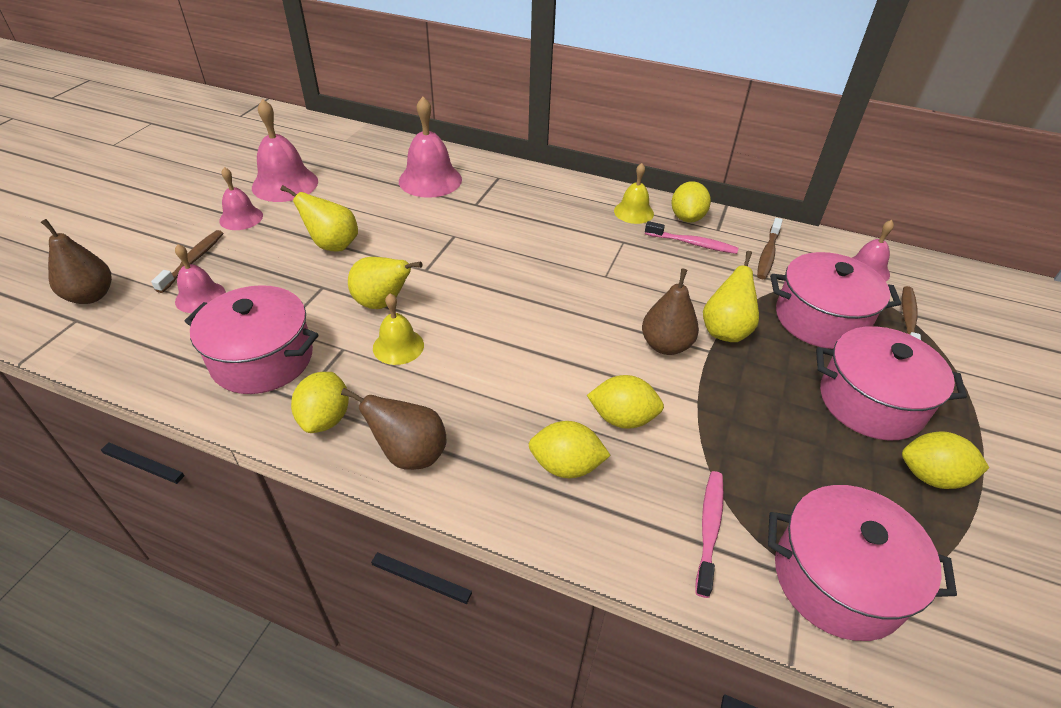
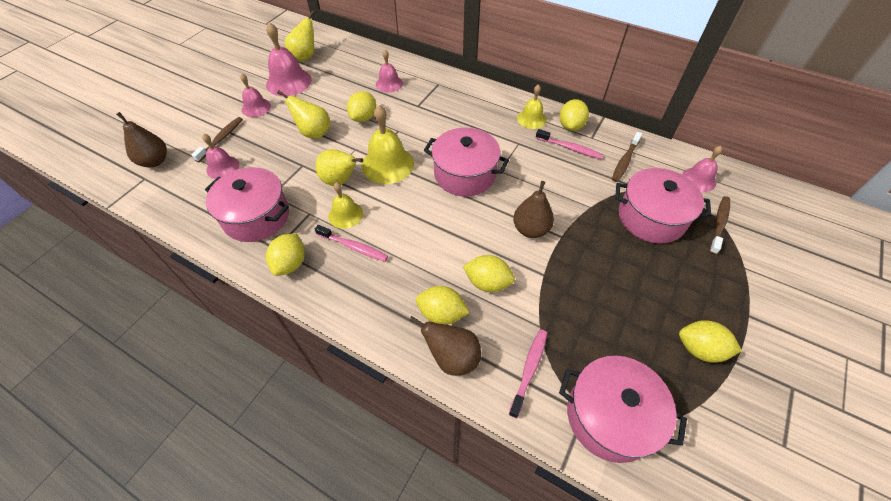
camera: 10 degrees right, 10 degrees up
(402, 222) = (363, 117): none -> yellow lemon
(409, 454) = (340, 294): brown pear -> brown pear (452, 357)
(418, 388) = (354, 247): none -> pink toothbrush
(430, 180) = (389, 84): pink bell -> pink bell, size x0.61
(447, 278) = (387, 164): none -> yellow bell
(725, 330) = (577, 221): yellow pear -> yellow pear (305, 57)
(871, 402) = (671, 287): pink pot -> pink pot (465, 174)

